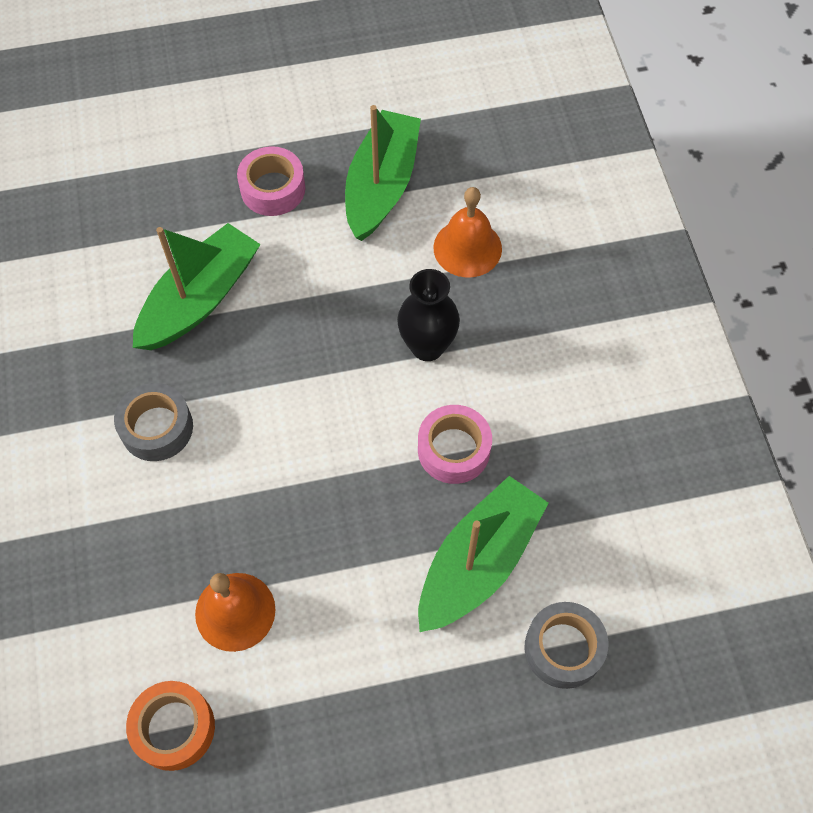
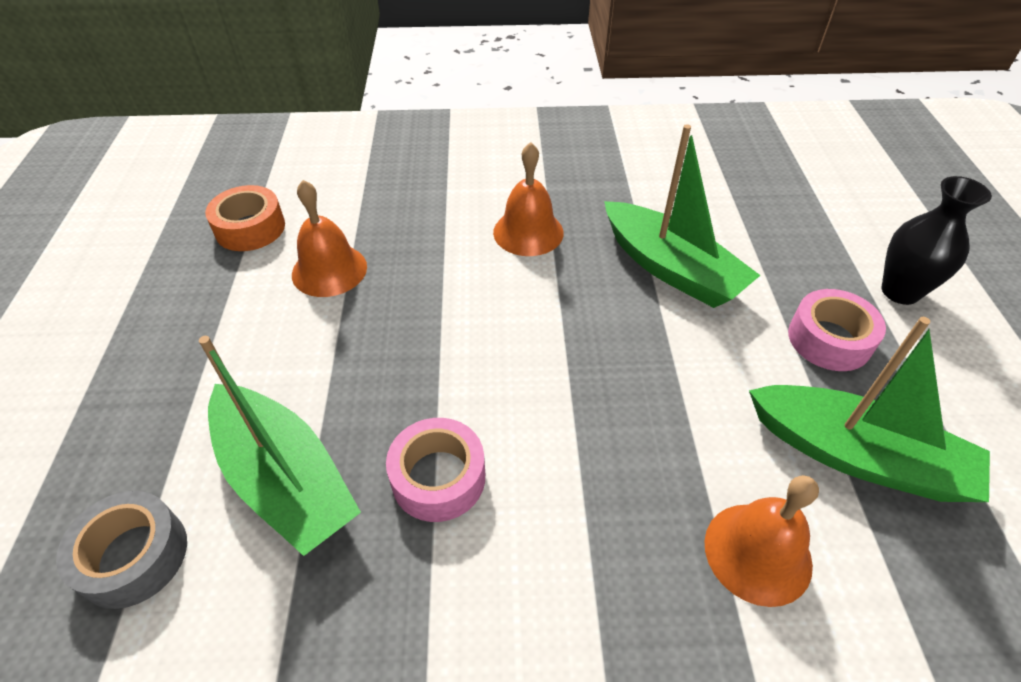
camera: 100 degrees right, 15 degrees down
(157, 428) = (528, 232): grey tape -> orange bell
(427, 346) = (592, 472): black vase -> black vase (900, 291)

